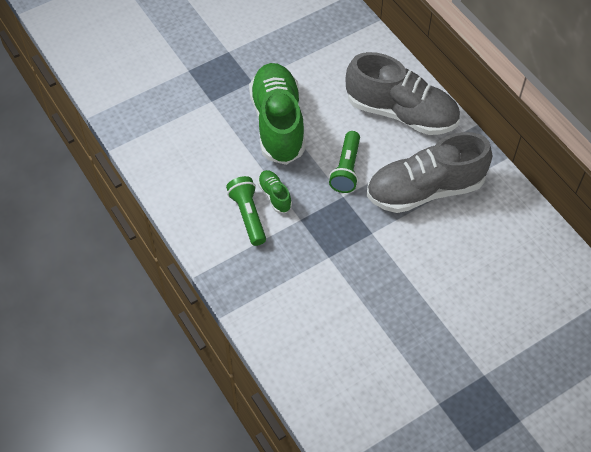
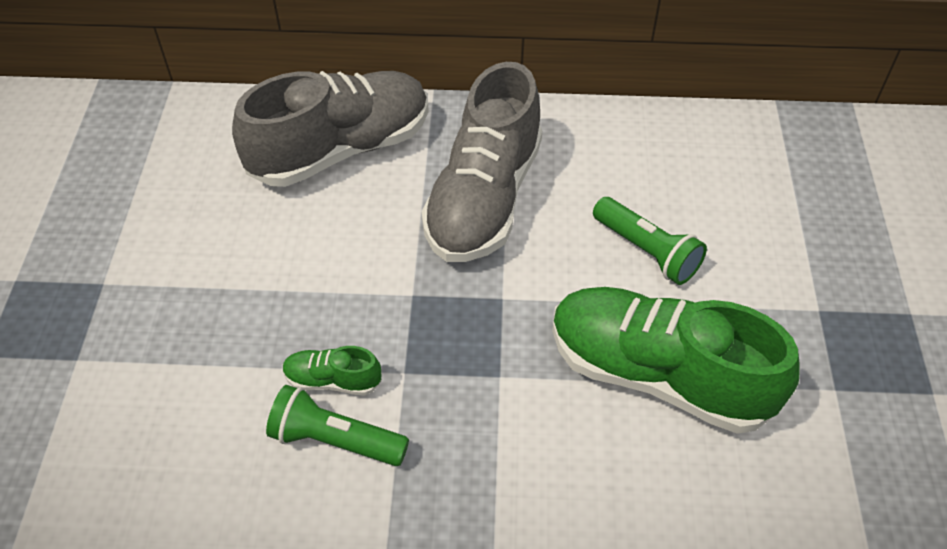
camera: 55 degrees left, 5 degrees down
(278, 123) = (212, 297): green shoe -> green shoe (658, 375)
(346, 169) = (371, 263): green flashlight -> green flashlight (647, 251)

